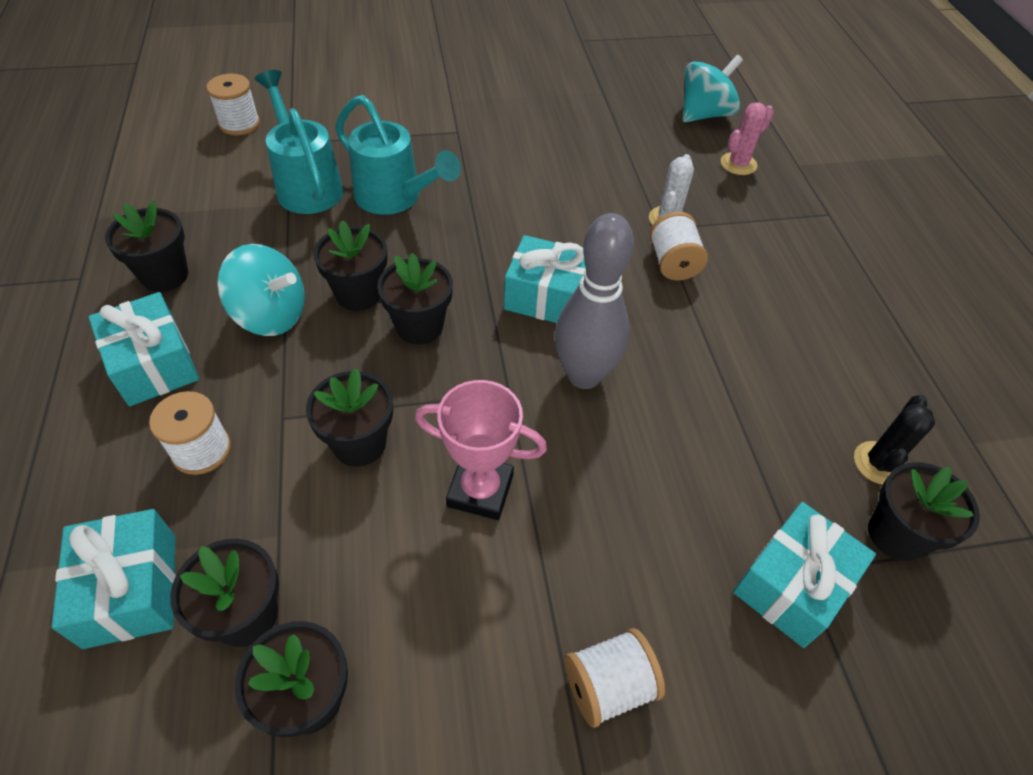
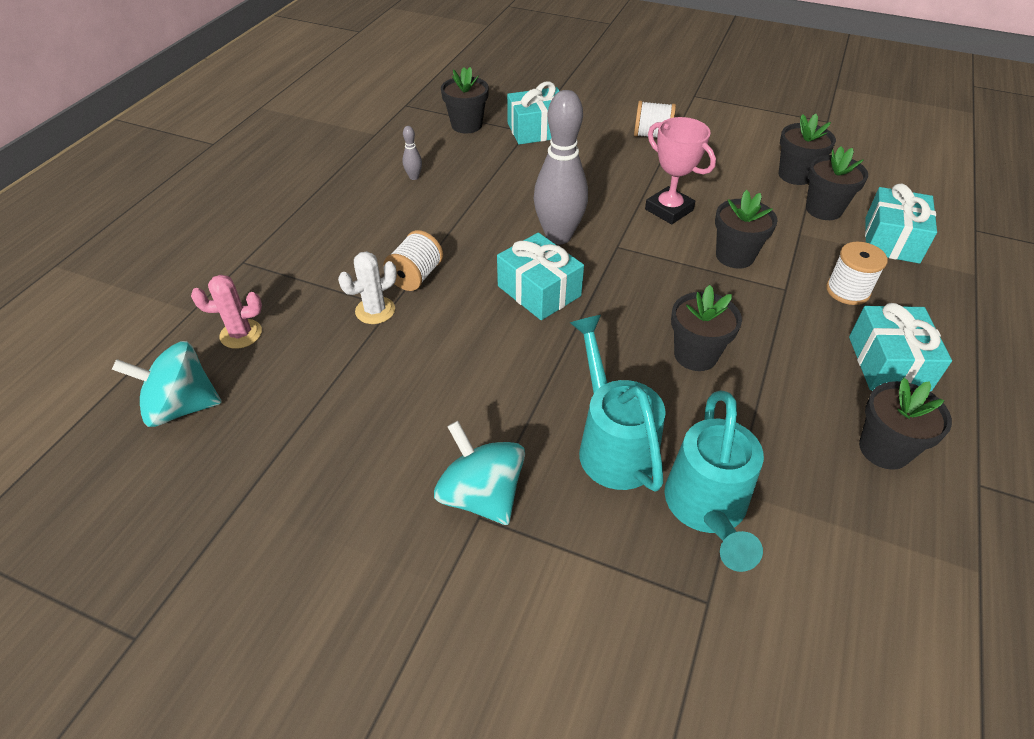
camera: 145 degrees left, 5 degrees down
(239, 124) = (776, 685): white spool -> none
(271, 315) = (780, 366): turquoise spinning top -> turquoise spinning top (481, 495)
(419, 326) = (656, 309): black flower pot -> none
(829, 387) = (414, 177): none -> grey bowling pin
(879, 463) = (436, 145): black cactus -> none

